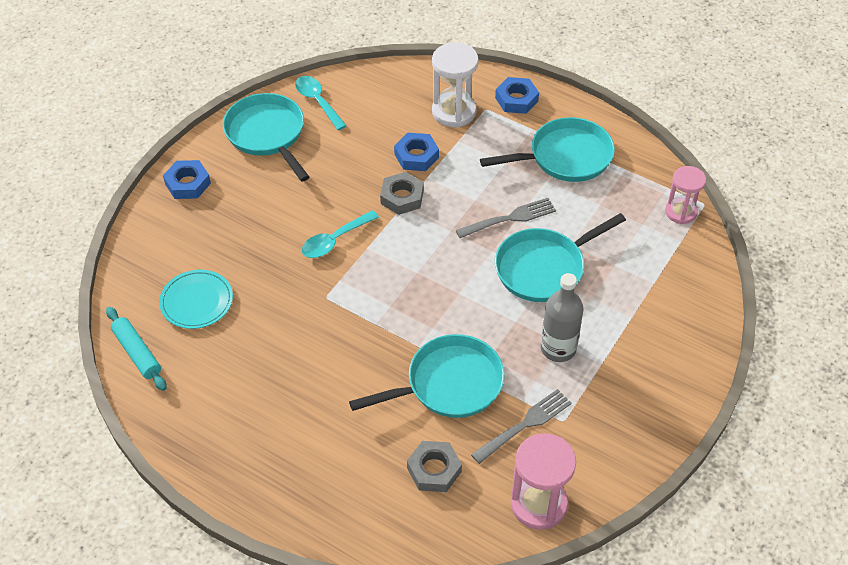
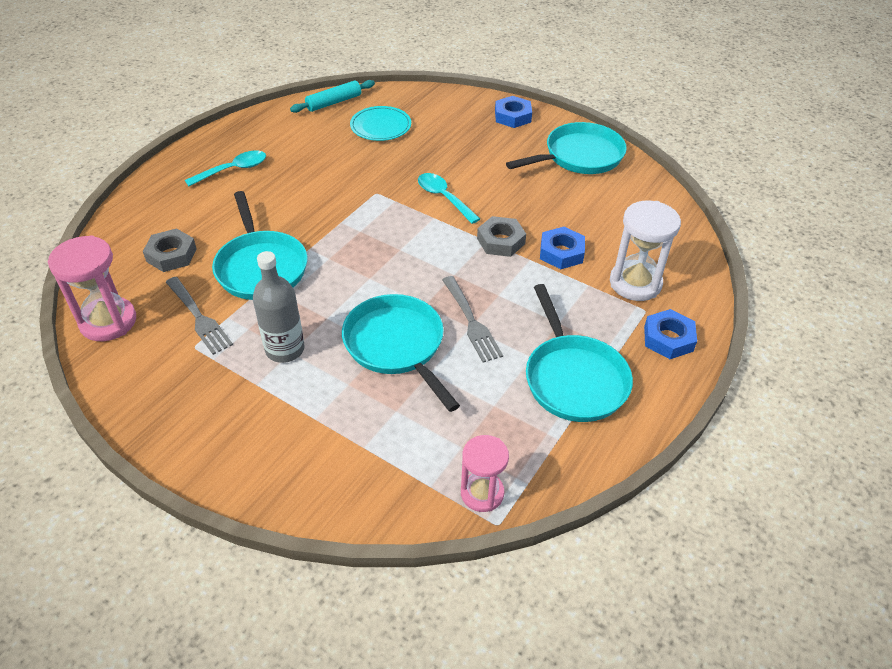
camera: 90 degrees right, 5 degrees down
(317, 102) = (631, 186): turquoise spoon -> turquoise spoon (233, 170)

